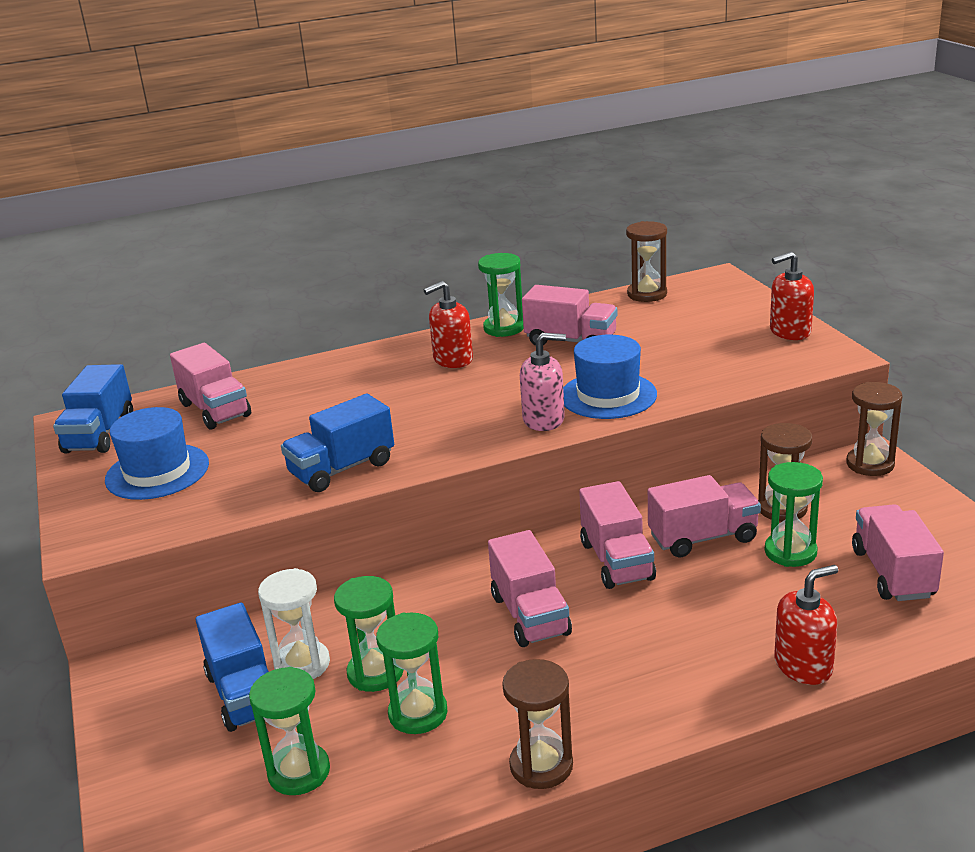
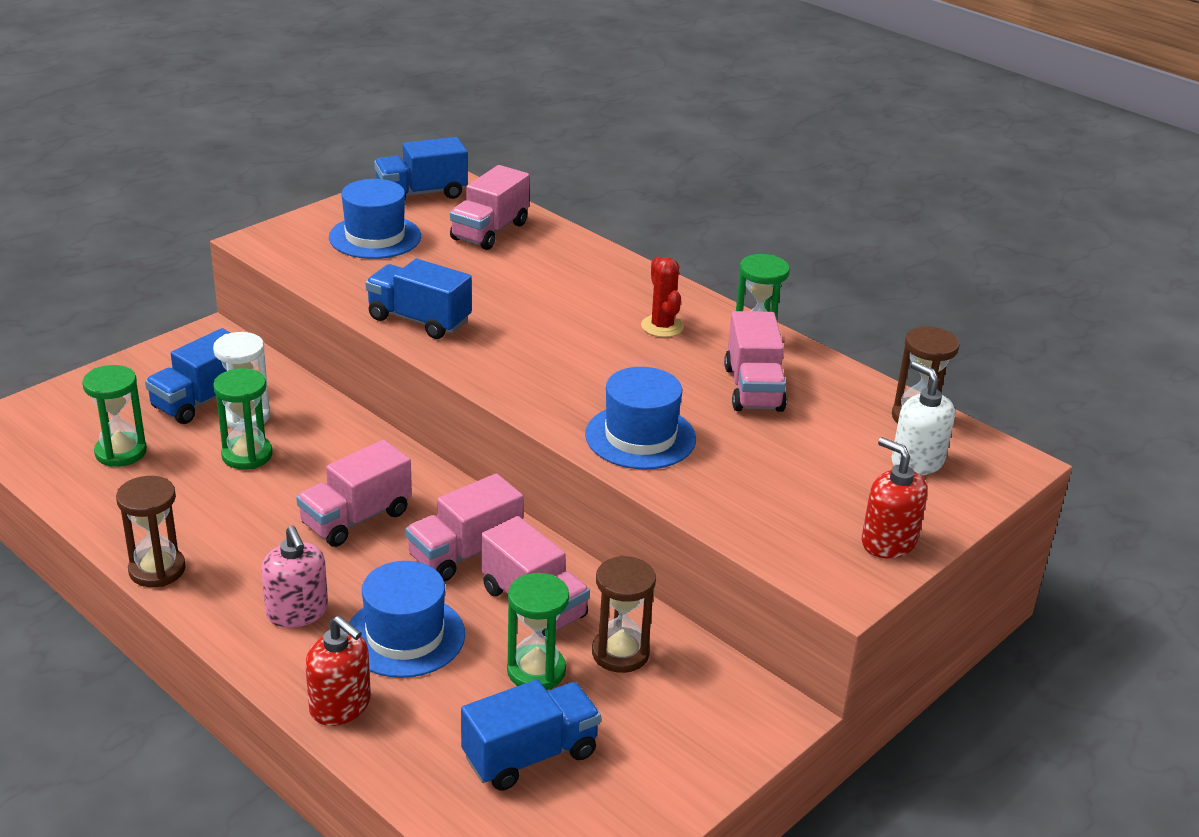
camera: 60 degrees right, 5 degrees up
(418, 713) = (203, 490): green hourglass -> none
(452, 360) = (662, 326): red soap dispenser -> red cactus
(544, 419) = (566, 407): pink soap dispenser -> pink soap dispenser (297, 612)
(700, 305) = (917, 462): none -> white soap dispenser
(719, 613) = (405, 636): none -> blue hat
(870, 464) = (760, 714): brown hourglass -> none
(892, 573) = (530, 755): pink truck -> blue truck

